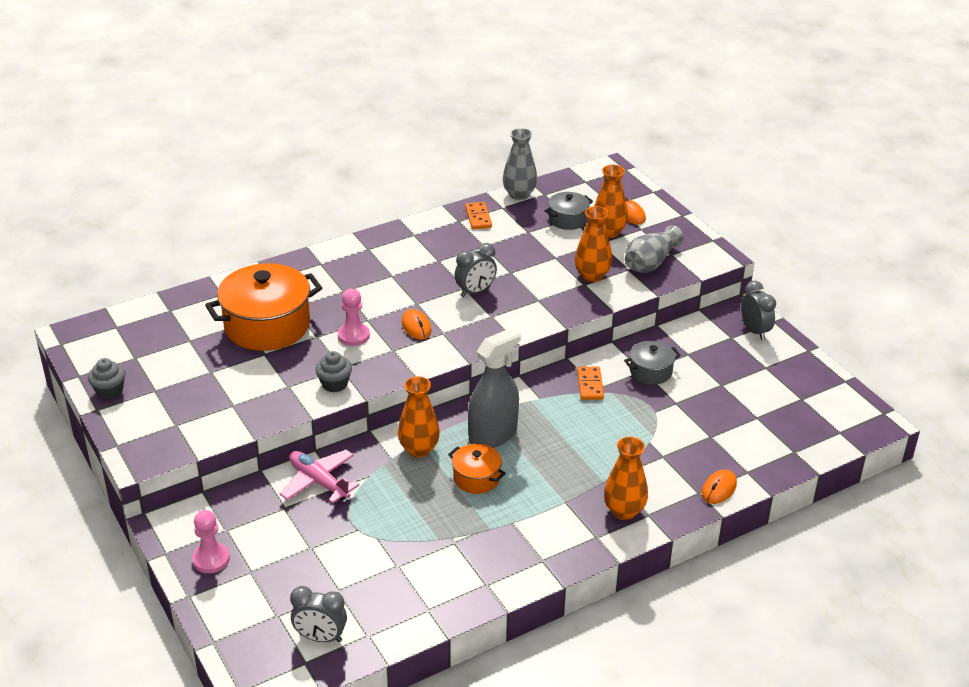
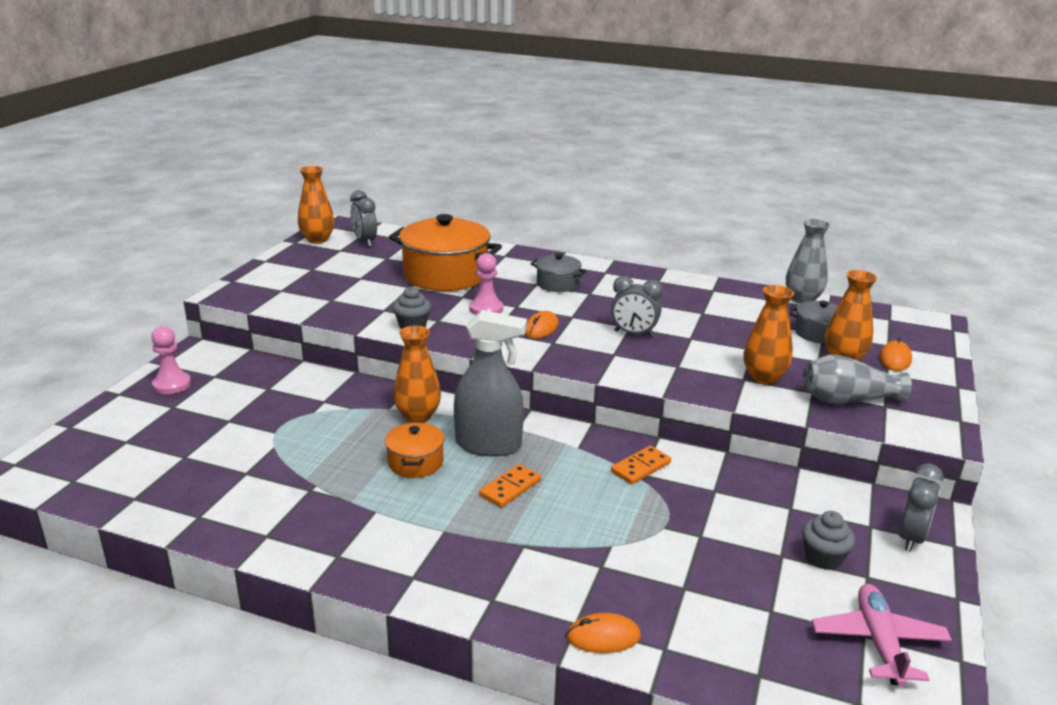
camera: 50 degrees right, 10 degrees down
(109, 391) = (290, 257): grey cupcake -> grey cupcake (823, 558)
(319, 482) = (317, 389): pink plane -> pink plane (878, 642)
(320, 637) = (112, 474): grey clock -> grey clock (365, 242)
(478, 217) = (734, 295): orange domino -> orange domino (510, 488)
(624, 511) = (476, 578): orange vase -> orange vase (317, 239)
(650, 372) = (721, 496): grey pot -> grey pot (557, 284)

